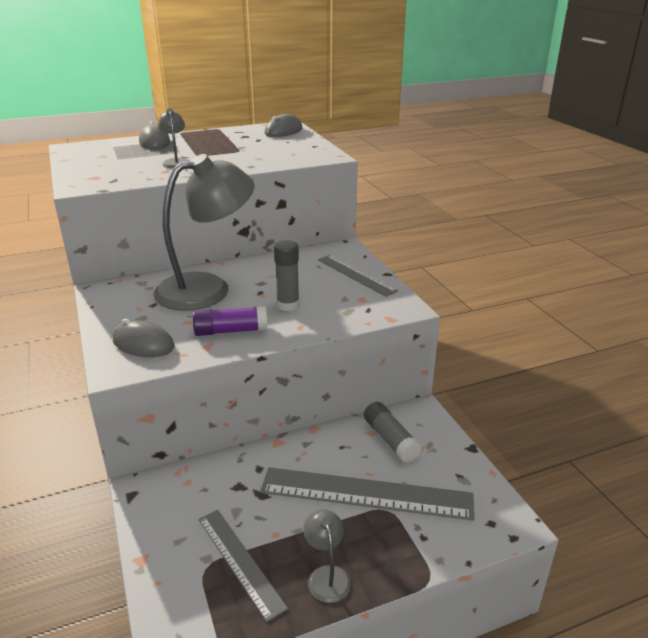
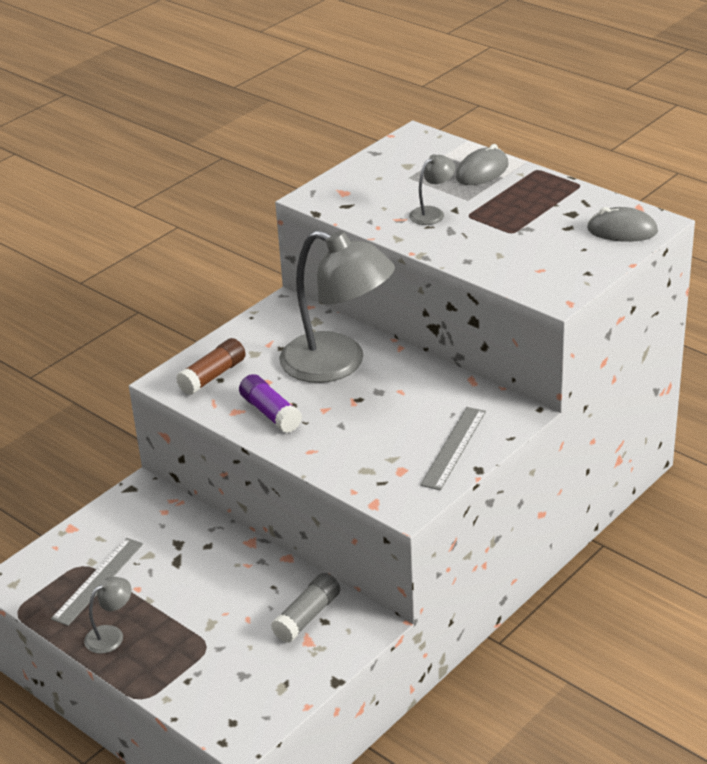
camera: 65 degrees right, 5 degrees up
(143, 344) = (213, 376): grey mouse -> brown glue stick
(288, 305) = (346, 427): grey glue stick -> none
(366, 493) = (219, 625): grey ruler -> none

